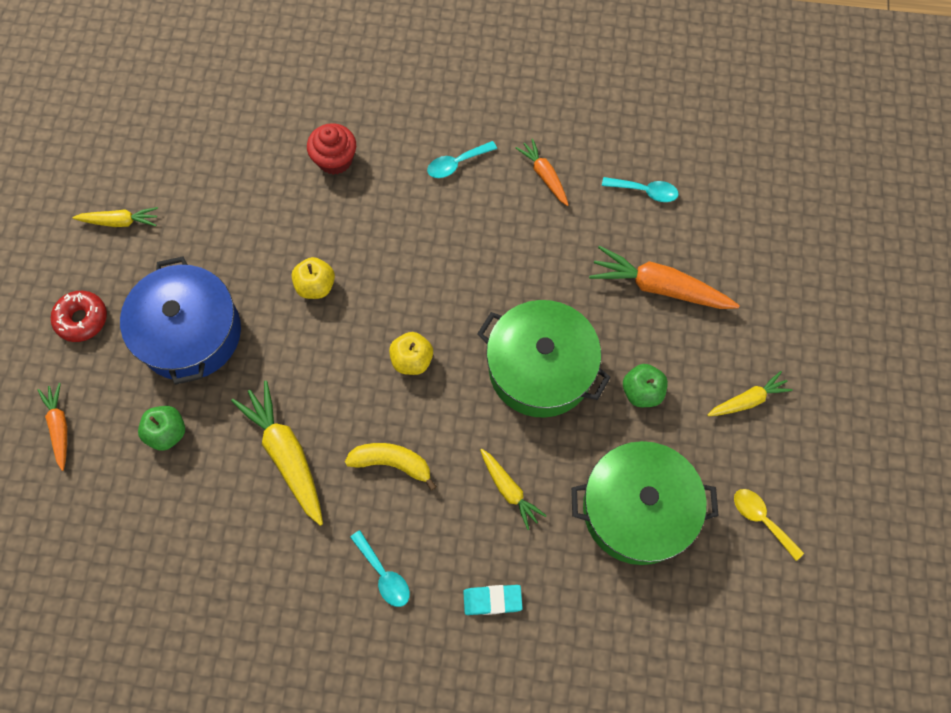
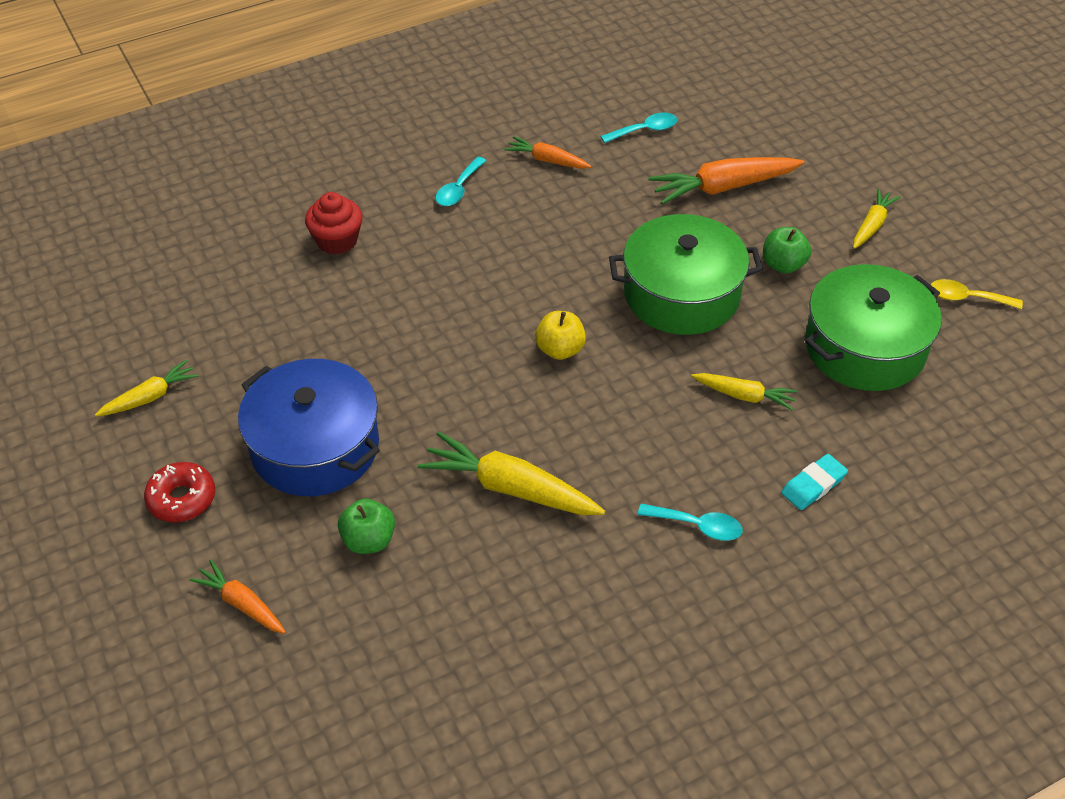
camera: 35 degrees left, 20 degrees down
(316, 286) = (411, 343): yellow apple -> none
(392, 463) = (619, 436): yellow banana -> none

